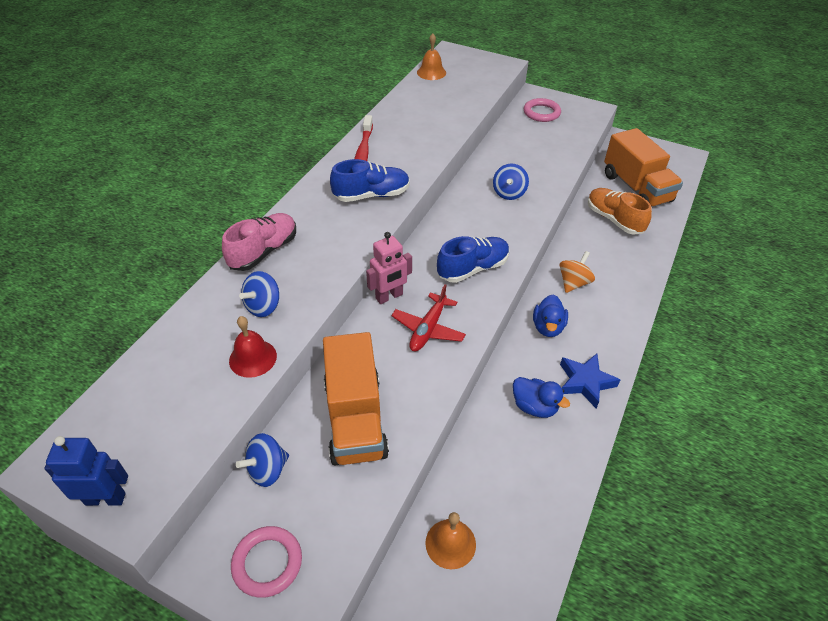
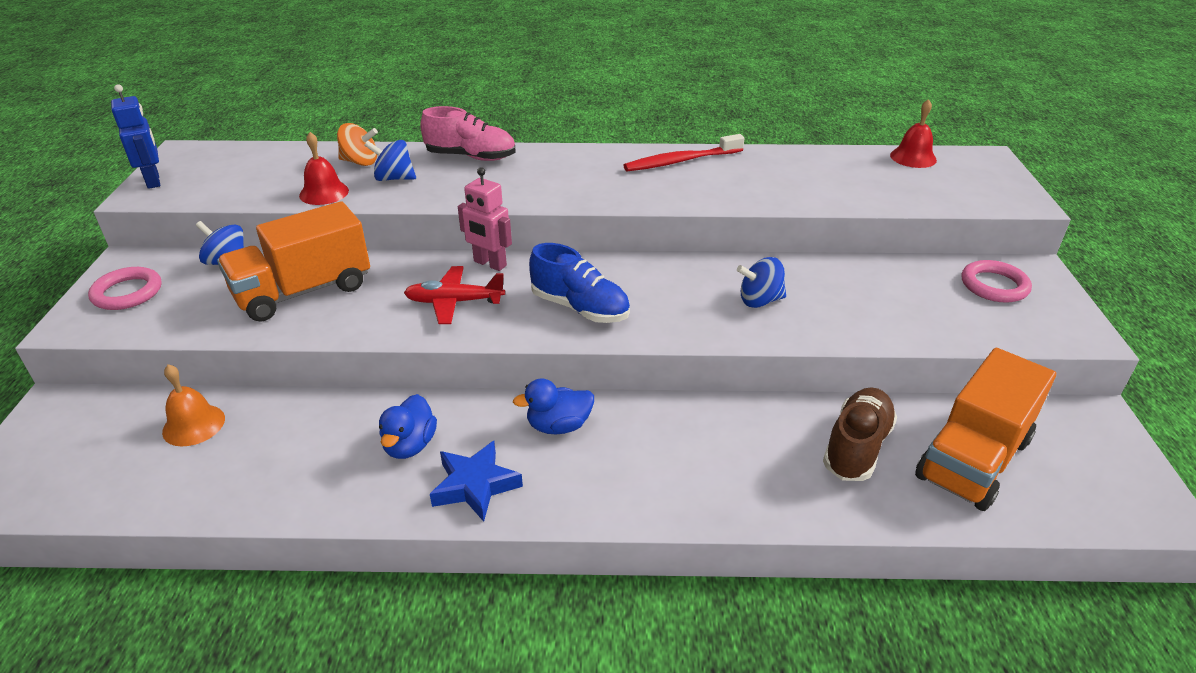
camera: 65 degrees right, 10 degrees down
(371, 195) = (611, 185): blue shoe -> none
(431, 72) = (913, 157): orange bell -> red bell
(573, 283) = (666, 432): orange spinning top -> orange spinning top (360, 162)
(614, 219) = (856, 447): orange shoe -> brown shoe

